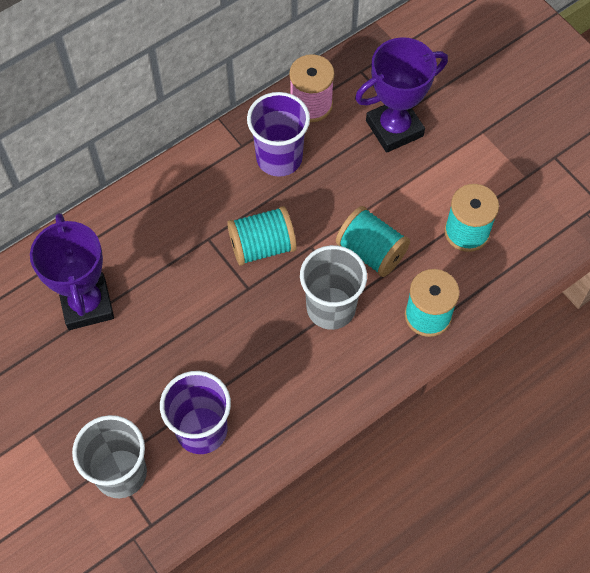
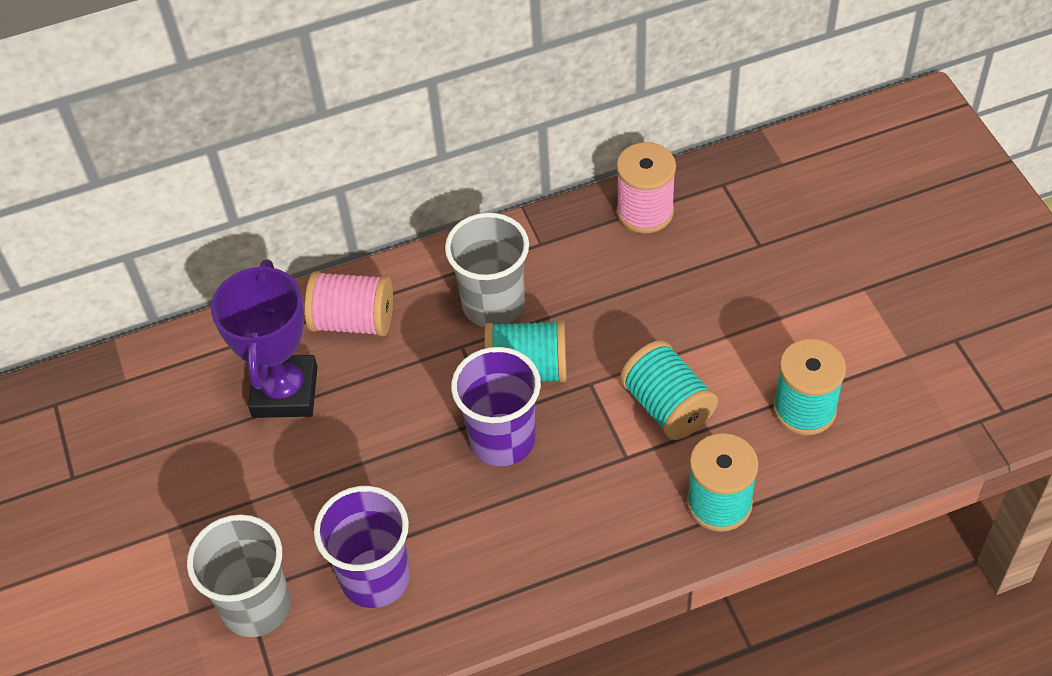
camera: 20 degrees right, 10 degrees down
(120, 237) = (353, 321): none -> pink spool
(279, 158) = (583, 267): purple cup -> purple cup (502, 439)
(331, 308) = (592, 465): grey cup -> grey cup (493, 305)
(394, 128) = (745, 261): purple trophy -> none

